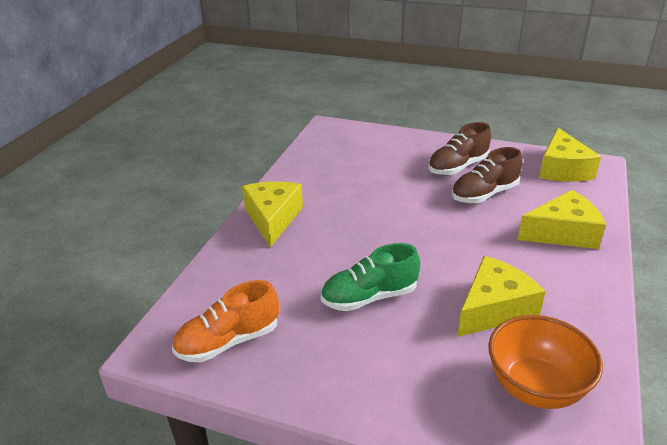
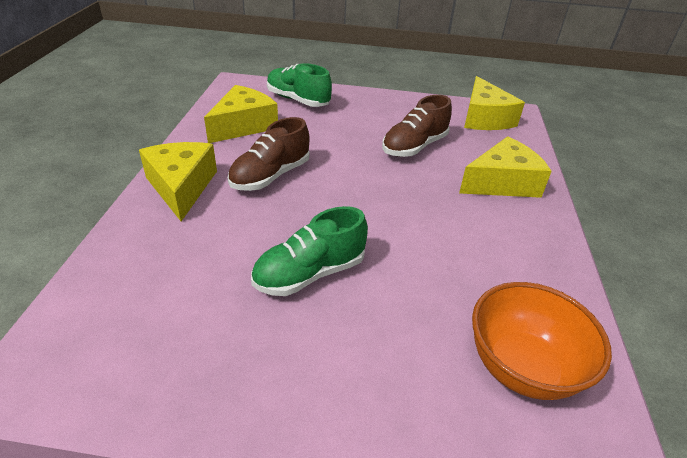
camera: 15 degrees left, 5 degrees up
(228, 341) = (133, 353): orange shoe -> none
(382, 145) = (298, 100): none -> green shoe
(458, 167) = (381, 120): brown shoe -> brown shoe (270, 176)
(494, 308) = (453, 274): yellow cheese -> yellow cheese (243, 125)

